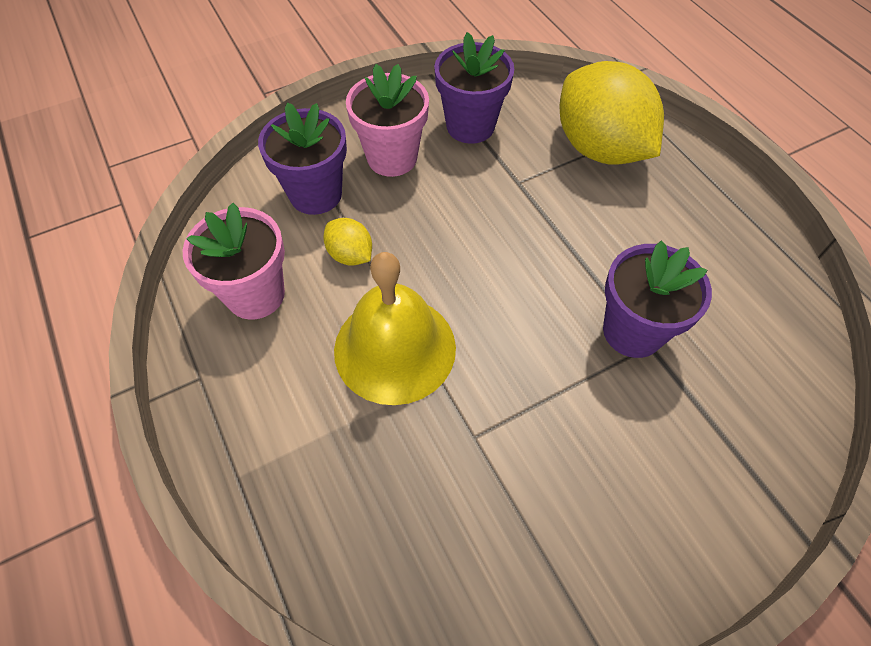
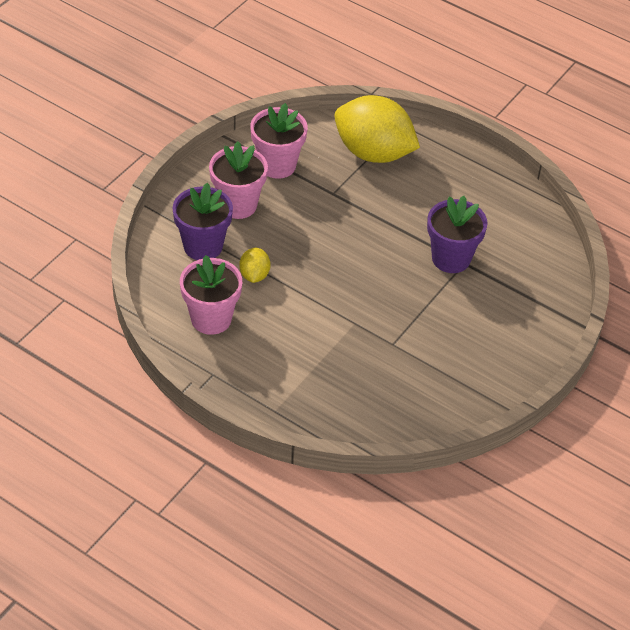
camera: 30 degrees left, 10 degrees down
(350, 255) = (254, 275): yellow lemon -> yellow lemon turned 75 degrees clockwise
(395, 348) = (319, 317): yellow bell -> none
(470, 126) = (277, 165): purple flower pot -> pink flower pot

